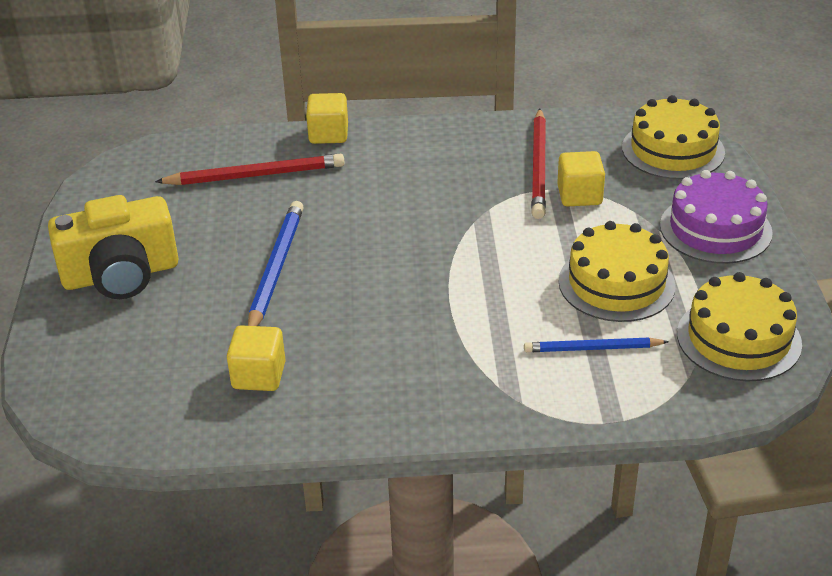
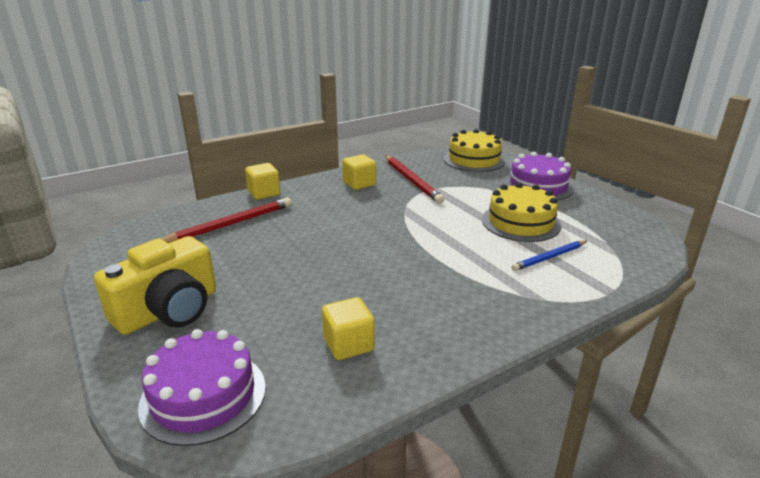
camera: 30 degrees left, 10 degrees down
(95, 378) = (203, 396): none -> purple cake
(275, 269) = (296, 272): blue pencil -> none
(579, 195) = (450, 188): yellow cube -> yellow cube (359, 184)
(738, 339) = (616, 230): yellow cake -> none

